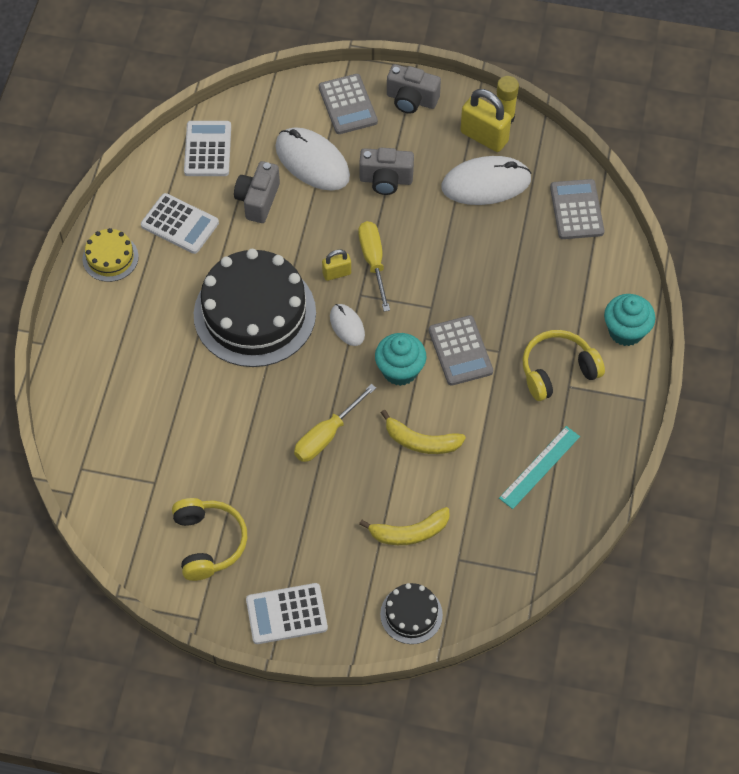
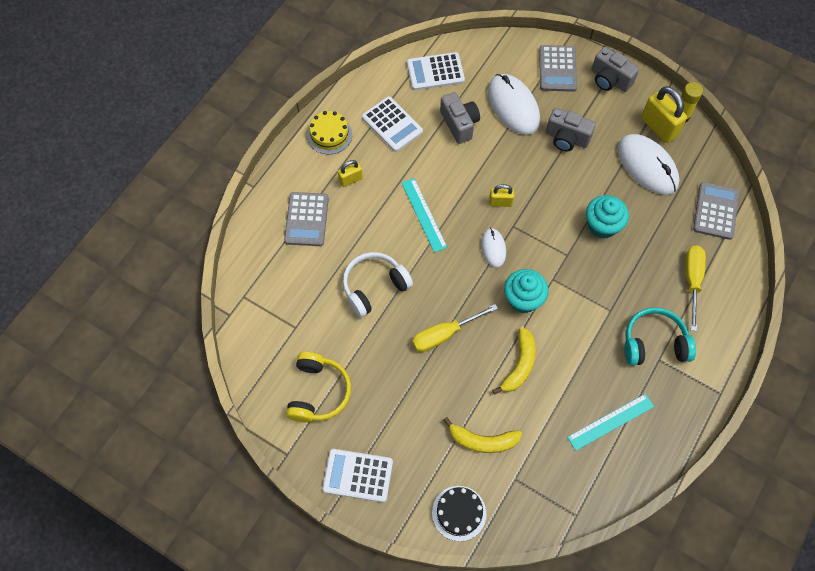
camera: 20 degrees right, 5 degrees up
(155, 301) = (350, 179): none -> yellow padlock
(208, 149) = (435, 72): white calculator -> white calculator turned 120 degrees counterclockwise
(228, 410) = (374, 287): none -> white headphones
(254, 313) = (424, 214): black cake -> turquoise ruler
(258, 200) = (459, 124): grey camera -> grey camera turned 120 degrees clockwise
(373, 261) = (533, 202): yellow screwdriver -> yellow screwdriver (692, 281)
(420, 441) = (519, 365): yellow banana -> yellow banana turned 105 degrees counterclockwise
(460, 351) = (578, 299): grey calculator -> grey calculator (306, 219)
(486, 183) = (647, 166): white mouse -> white mouse turned 45 degrees clockwise
(557, 371) = (654, 343): yellow headphones -> turquoise headphones
(626, 331) = (723, 327): turquoise cupcake -> turquoise cupcake (602, 225)

